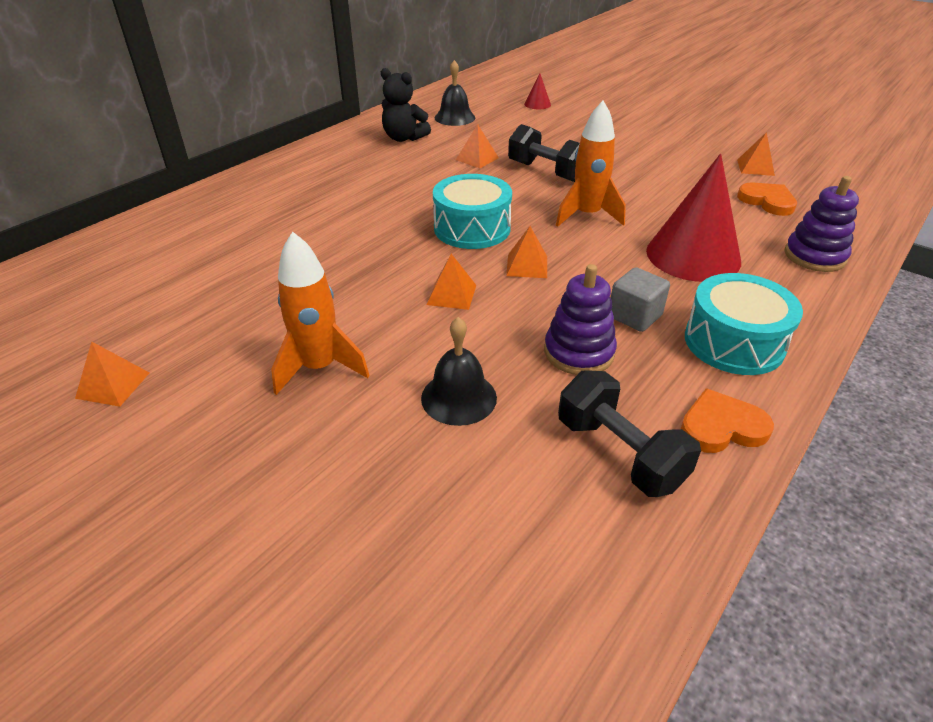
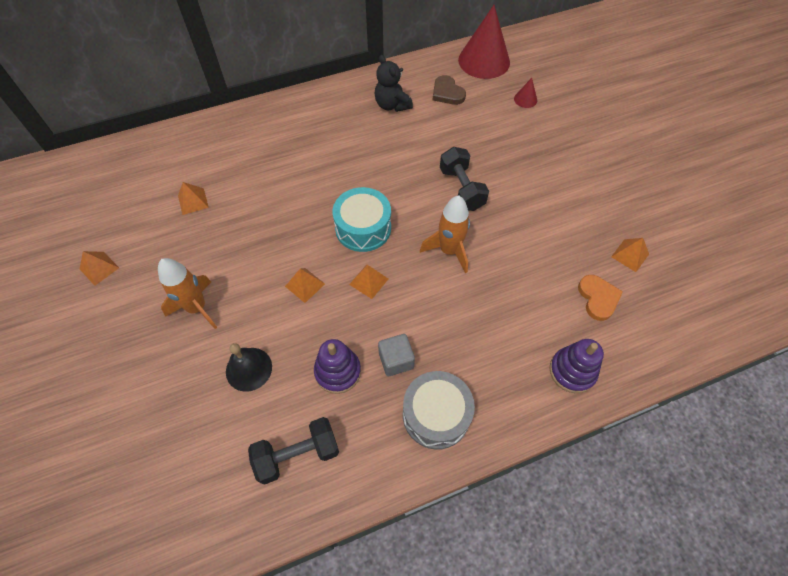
camera: 30 degrees right, 20 degrees up
(455, 117) = (447, 93): black bell -> brown heart
(477, 158) = (424, 152): orange pyramid -> orange pyramid (193, 201)
(620, 453) = (297, 454): black dumbbell -> black dumbbell turned 75 degrees clockwise
(693, 255) = (485, 326): red cone -> red cone (484, 61)
(721, 427) = (366, 470): orange heart -> none
(734, 342) = (436, 415): turquoise drum -> grey drum

